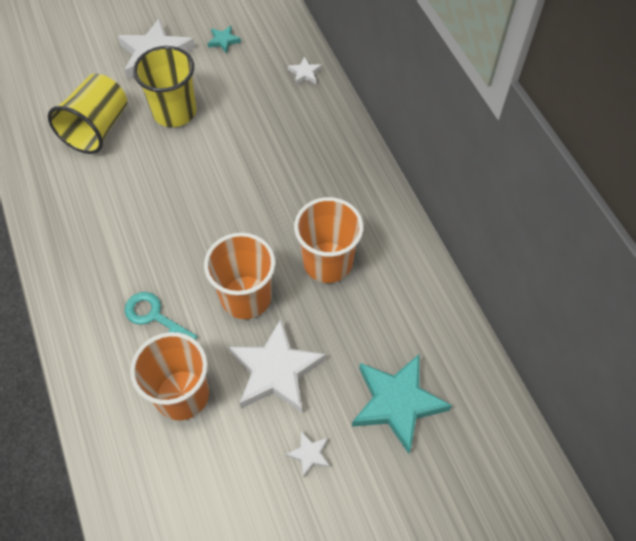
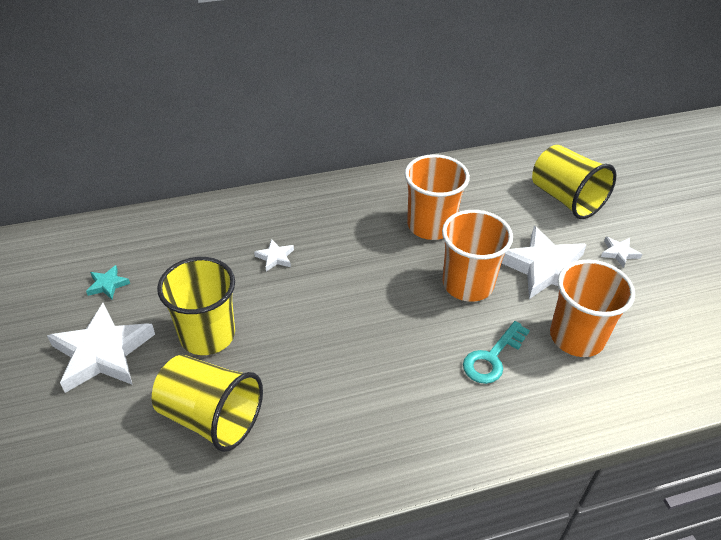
camera: 85 degrees left, 15 degrees down
(305, 73) = (188, 221): white star -> white star (275, 257)
(397, 403) = (565, 199): turquoise star -> yellow cup

